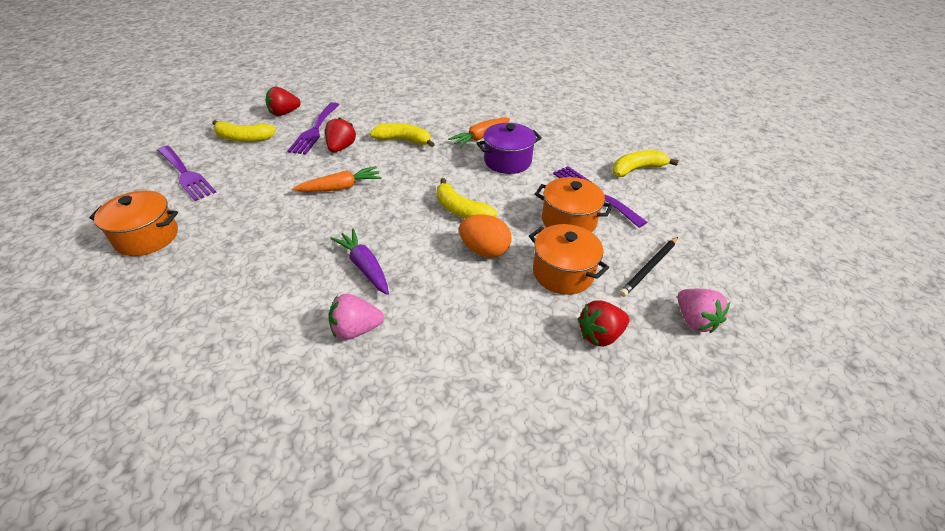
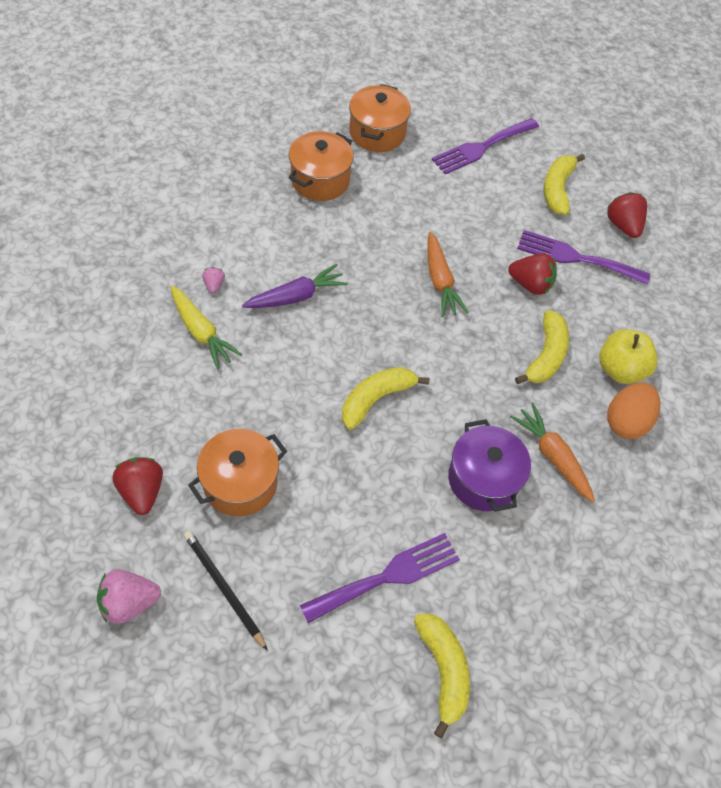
camera: 95 degrees right, 15 degrees up
(356, 329) = (214, 285): pink strawberry -> pink strawberry, size x0.54
(408, 115) = (620, 369): none -> yellow apple
(417, 328) = (201, 332): none -> yellow carrot
(484, 250) = (297, 410): orange egg -> orange egg (626, 421)
(568, 221) = (332, 520): orange pot -> orange pot (320, 180)

